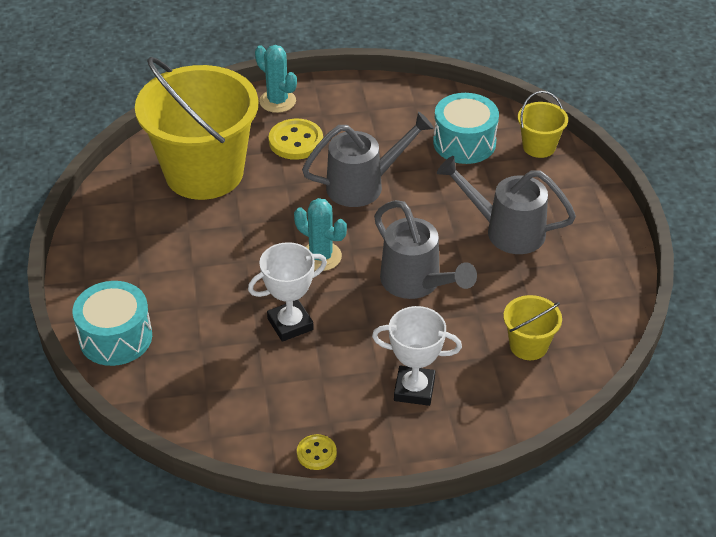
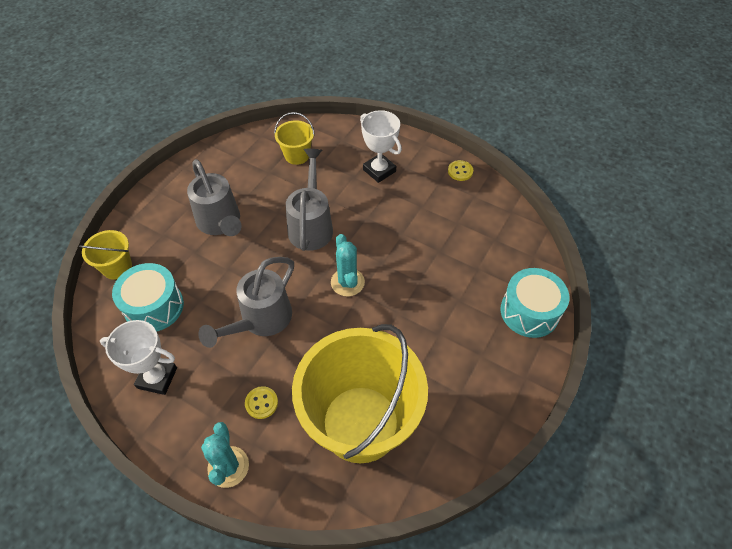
camera: 140 degrees left, 10 degrees up
(290, 324) = (410, 248): white trophy -> white trophy (157, 378)
(296, 141) = (261, 403): yellow button -> yellow button, size x0.59
(363, 185) = (261, 320): grey watering can -> grey watering can turned 75 degrees counterclockwise

